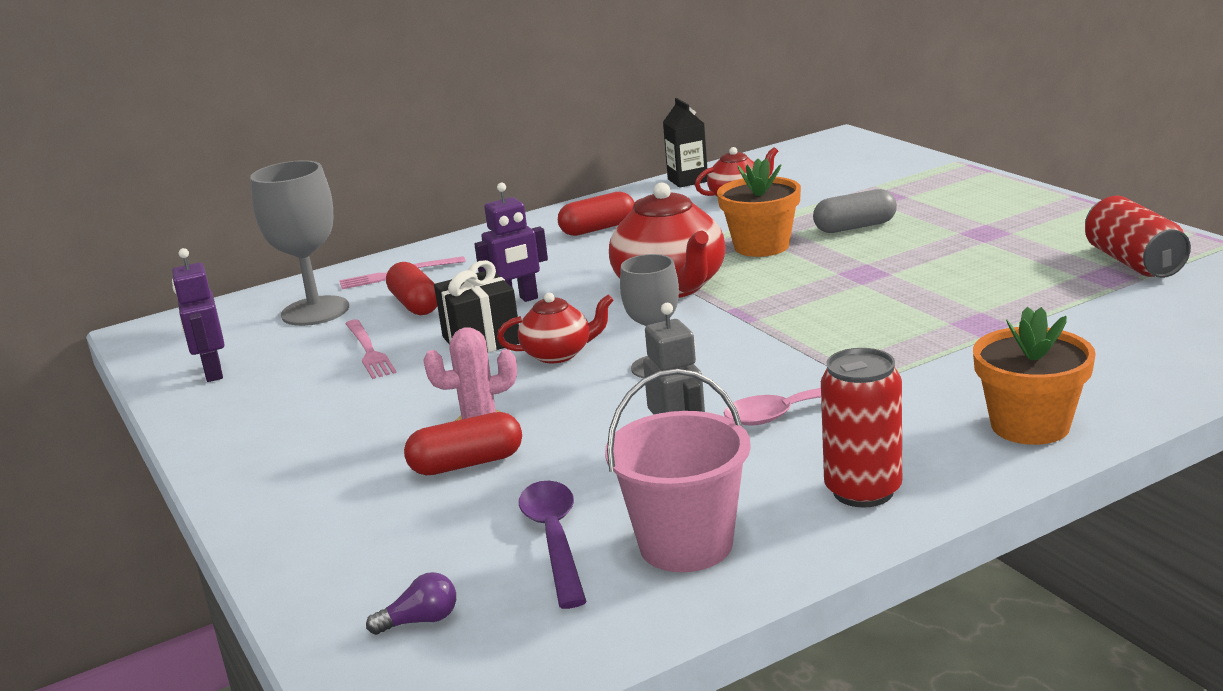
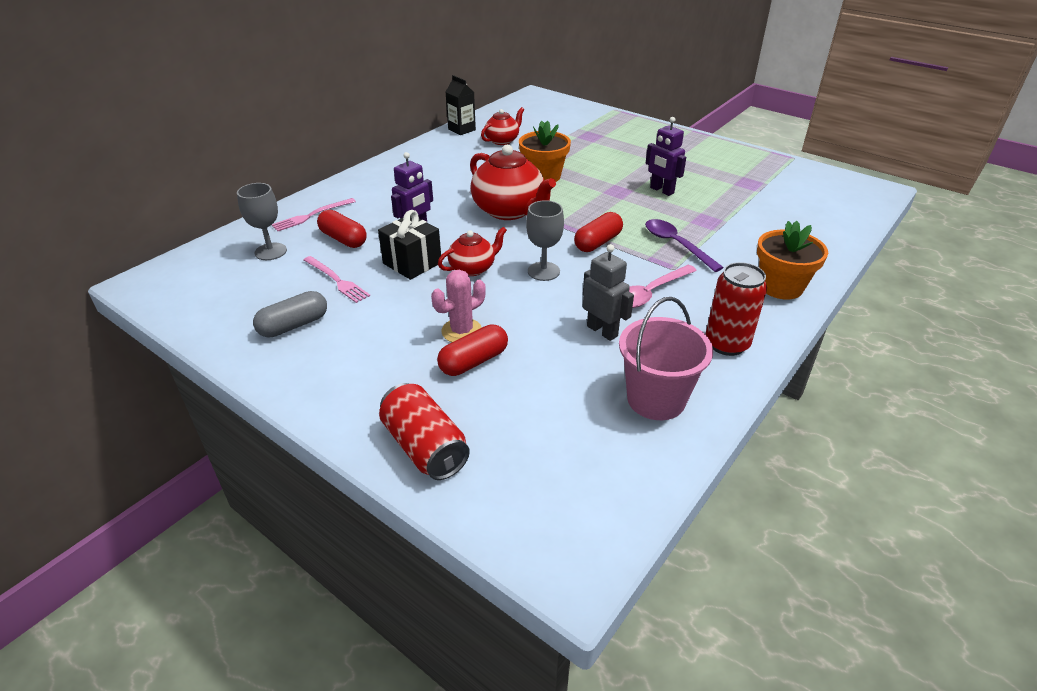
camera: 25 degrees left, 15 degrees up
(213, 372) = (226, 312): purple robot -> purple robot (661, 190)
(315, 311) = (270, 251): grey goblet -> grey goblet, size x0.65
(420, 621) = (533, 490): purple light bulb -> none
(555, 540) = (574, 410): purple spoon -> purple spoon (676, 245)
(598, 229) = (429, 169): red capsule -> red capsule (598, 242)
(855, 227) = (589, 159): grey capsule -> grey capsule (294, 325)
(1133, 262) = (755, 173): red can -> red can (425, 447)

